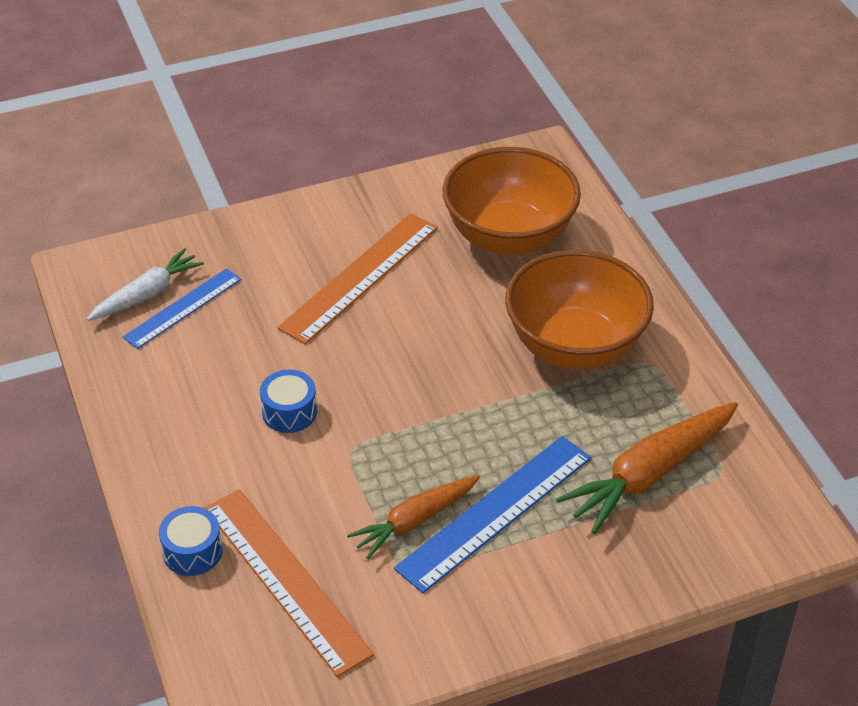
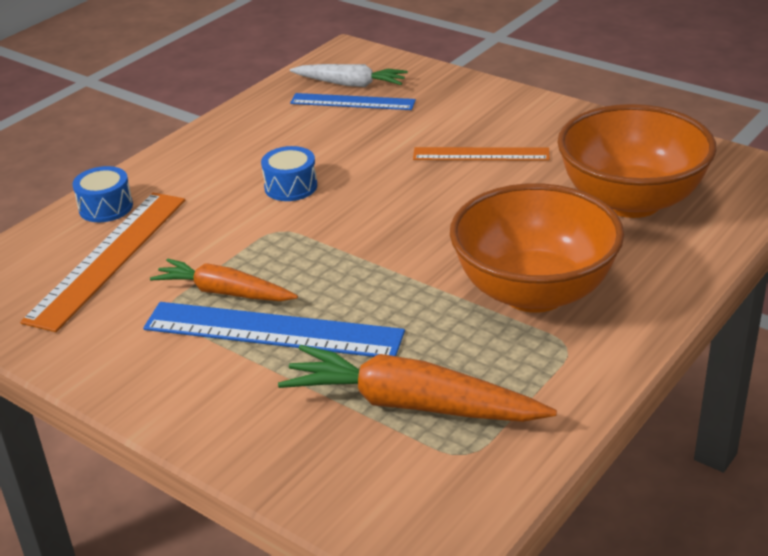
camera: 60 degrees right, 10 degrees down
(360, 277) = (481, 154): orange ruler -> orange ruler, size x0.63

